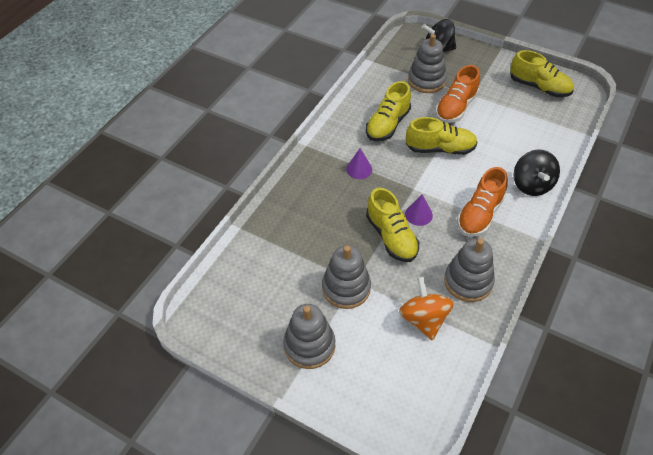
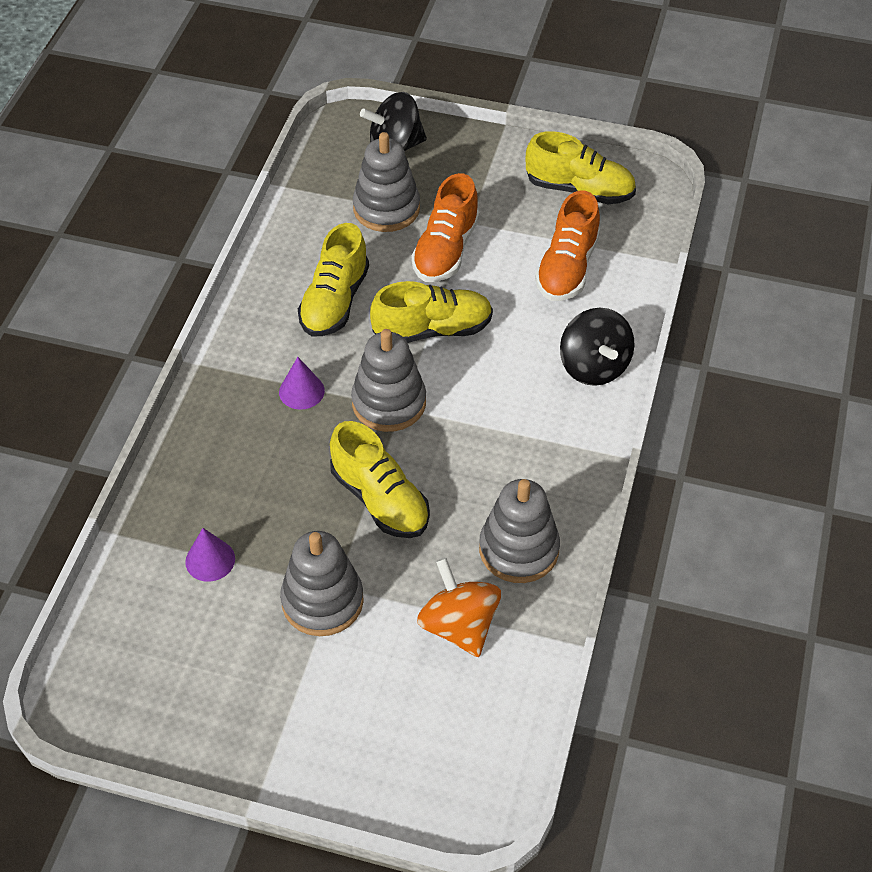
camera: 15 degrees left, 0 degrees up
(309, 345) = (282, 708): grey stacking toy -> grey stacking toy (389, 403)
(418, 214) = (418, 452): purple cone -> purple cone (210, 560)
(480, 214) = (518, 433): orange shoe -> orange shoe (567, 268)

